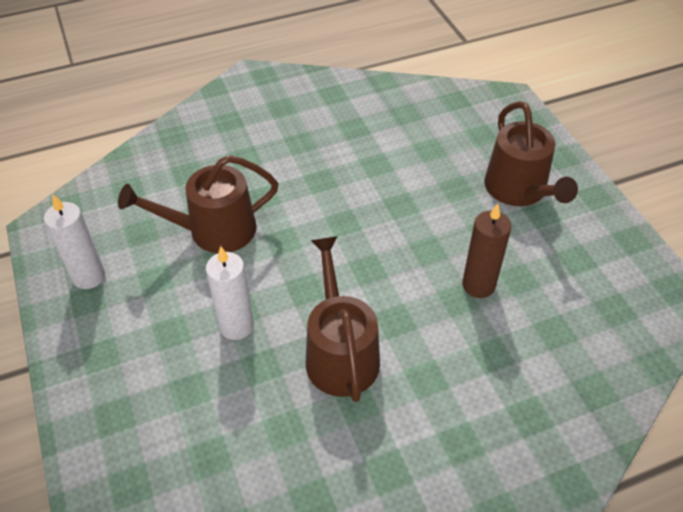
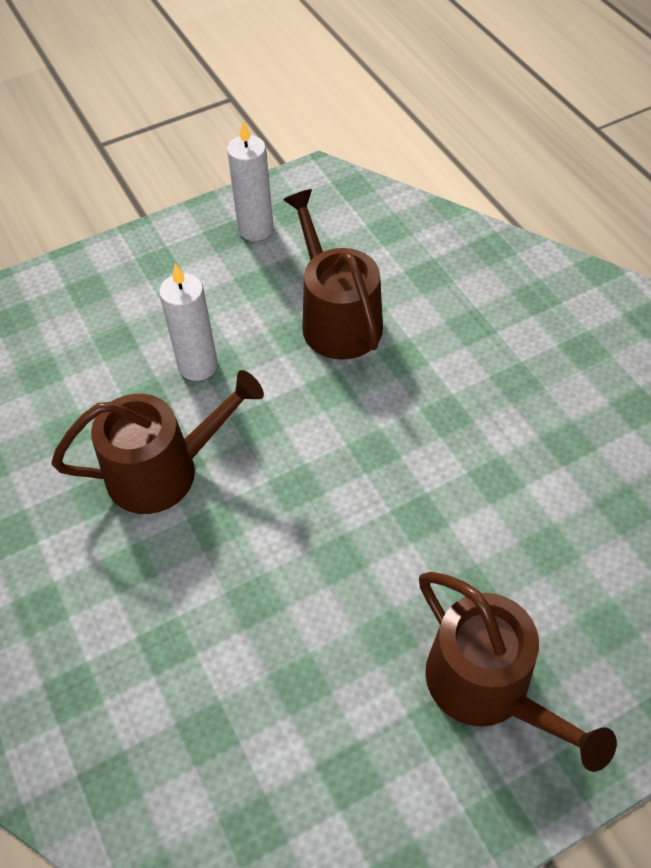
camera: 85 degrees right, 5 degrees up
(478, 285) = (281, 626): brown candle -> none
(519, 190) = (487, 686): brown watering can -> brown watering can turned 105 degrees counterclockwise

